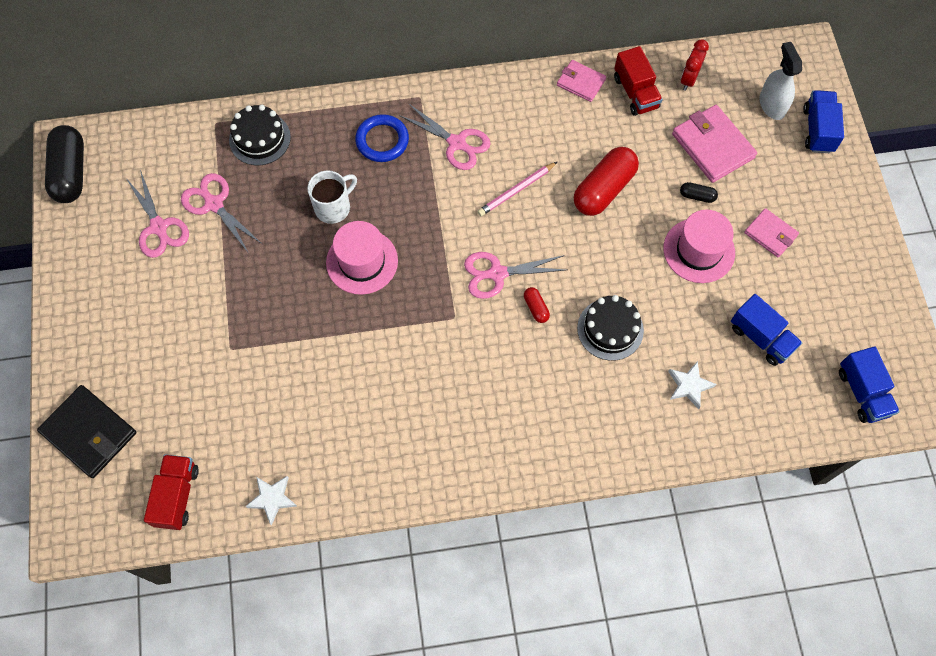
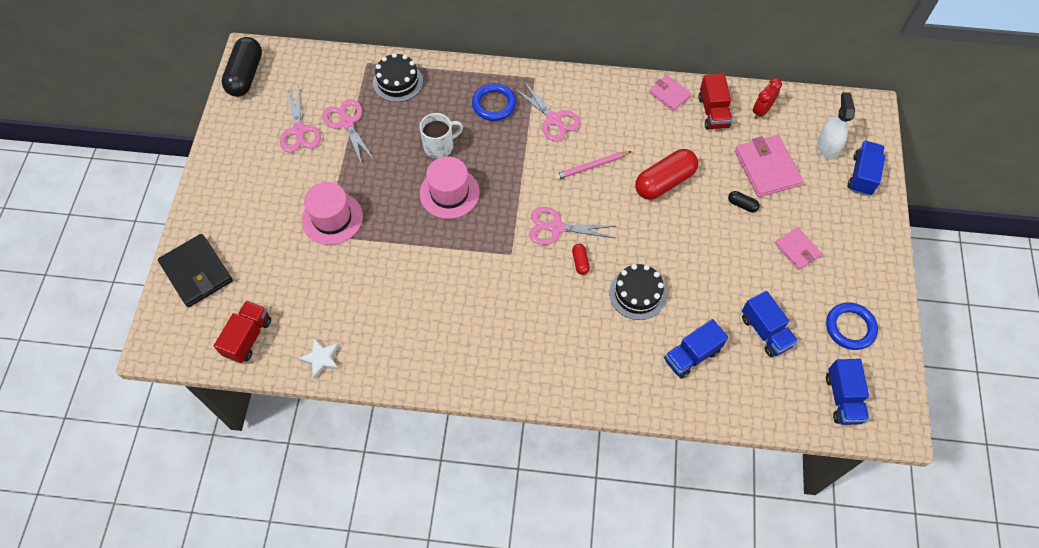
camera: 15 degrees right, 5 degrees down
(689, 386) = (691, 355): white star -> blue truck
(699, 250) = (731, 248): pink hat -> pink hat (332, 218)
(849, 310) = (850, 327): none -> blue ring

